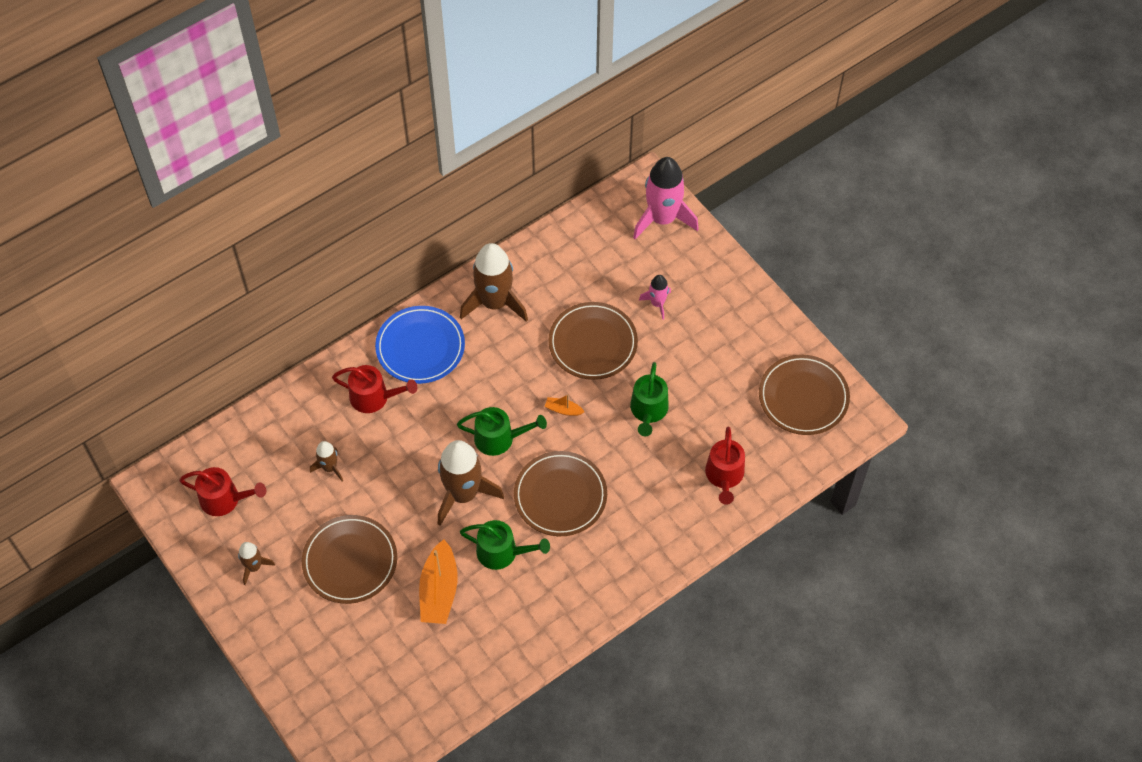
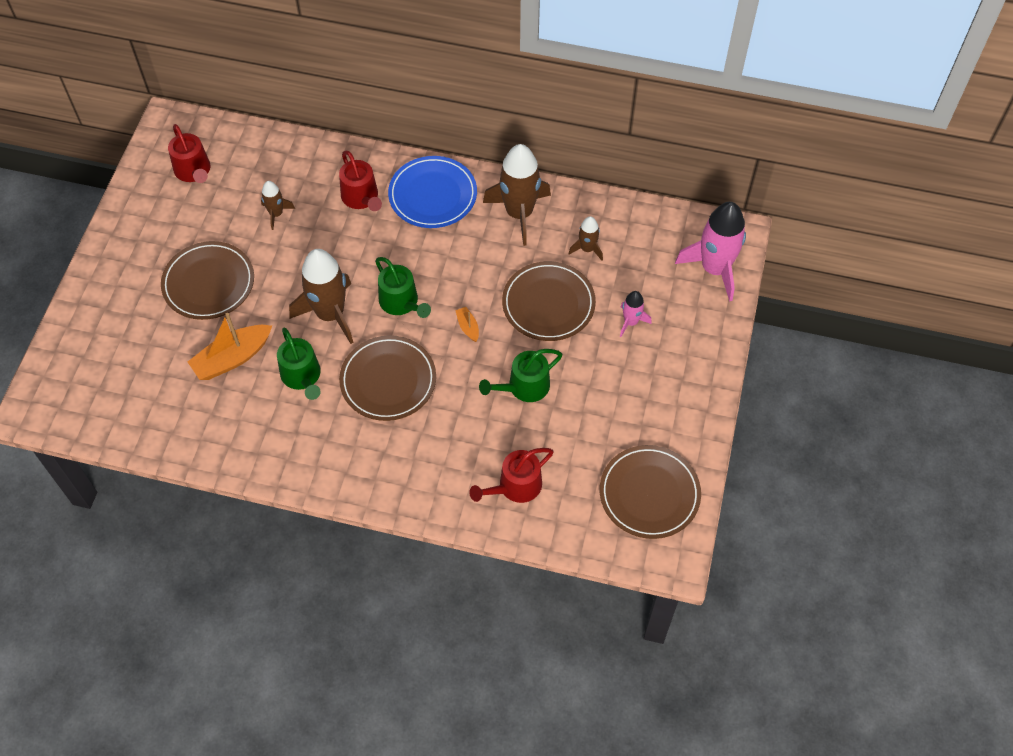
camera: 50 degrees right, 0 degrees up
(254, 567) = (153, 228): brown rocket -> brown rocket (587, 249)

